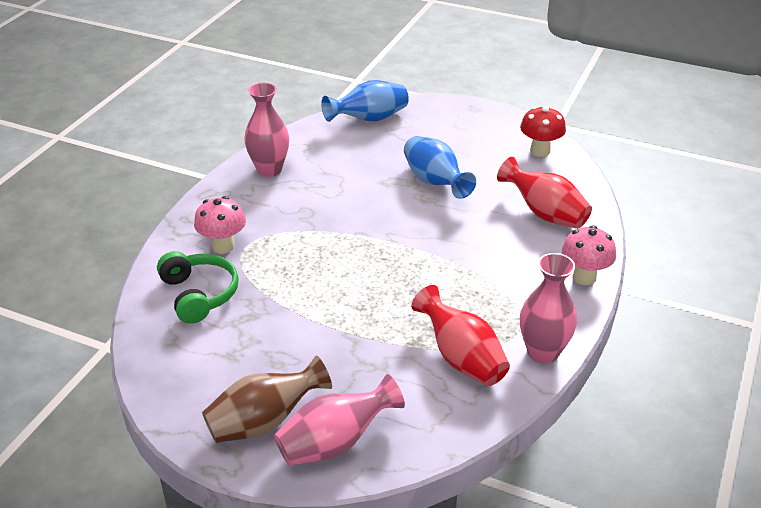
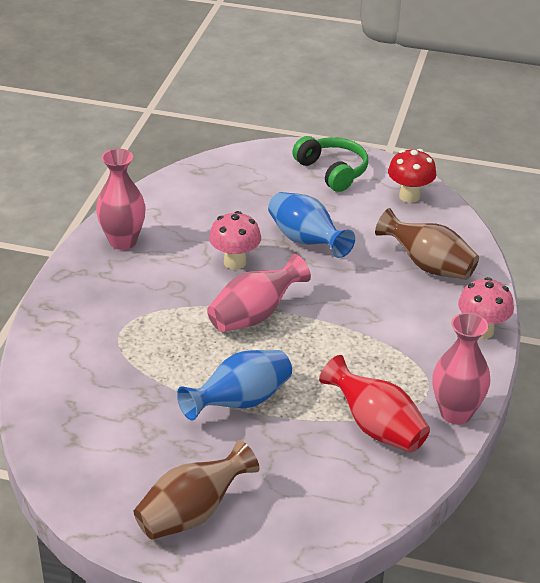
camera: 10 degrees left, 0 degrees up
(199, 294) = (86, 388): green headphones -> green headphones (332, 171)
(223, 246) = (96, 332): pink mushroom -> pink mushroom (235, 262)
(335, 442) = (270, 526): pink vase -> pink vase (254, 315)
(369, 119) = (217, 174): blue vase -> blue vase (240, 402)
(544, 213) = (428, 266): red vase -> brown vase

